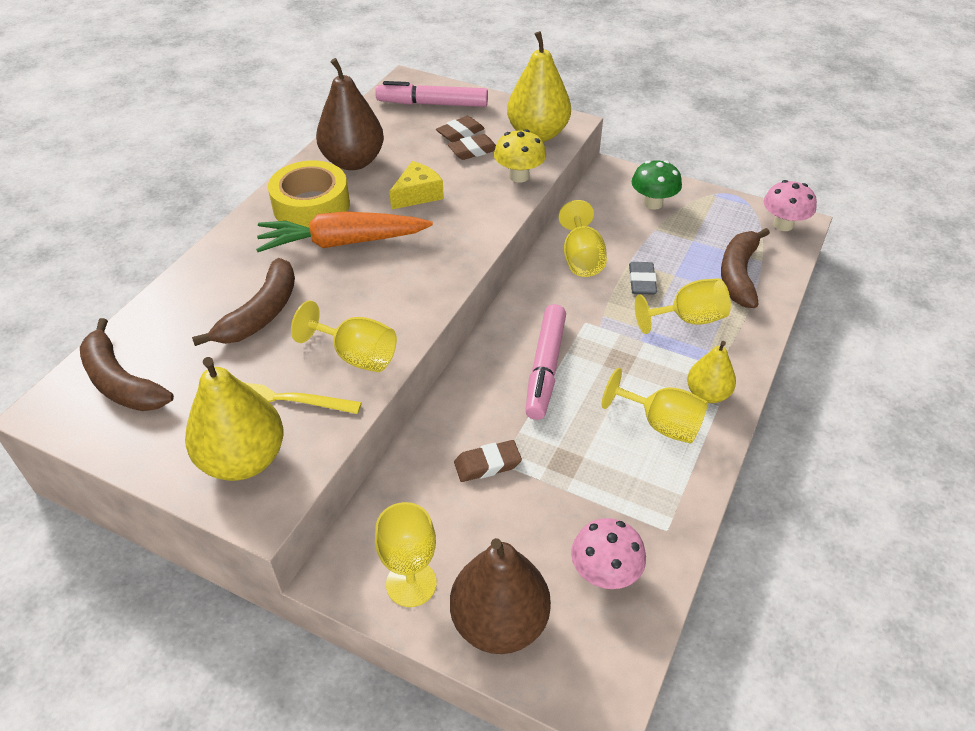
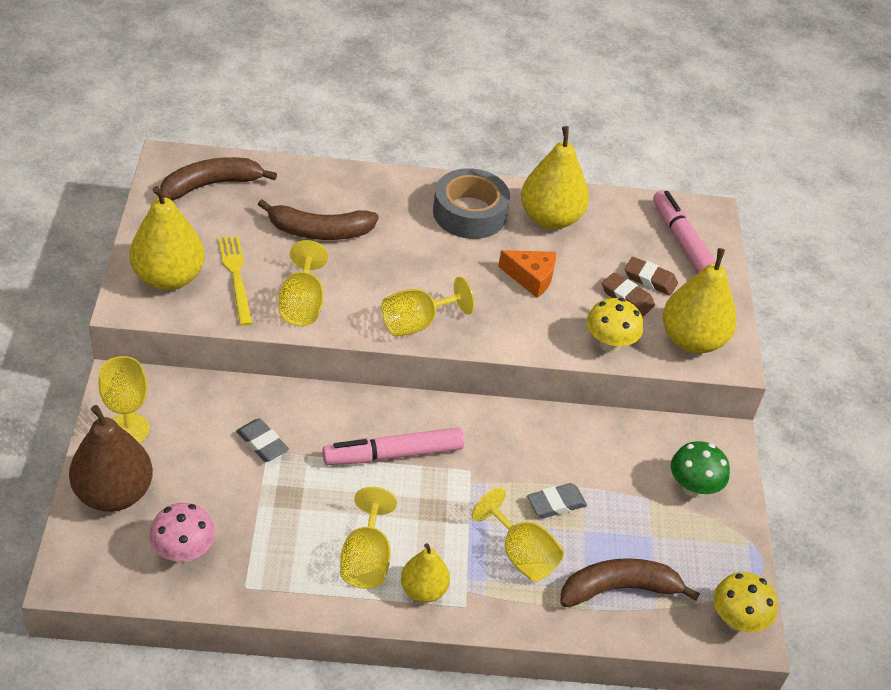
camera: 60 degrees right, 0 degrees up
(121, 382) = (211, 185): brown banana -> brown banana turned 45 degrees clockwise
(311, 205) = (469, 213): yellow tape -> grey tape
(342, 242) = (433, 249): orange carrot -> none
(353, 161) = (550, 218): brown pear -> yellow pear
(417, 194) = (531, 278): yellow cheese -> orange cheese
(487, 464) = (262, 443): brown eraser -> grey eraser
(581, 259) = (561, 445): yellow goblet -> yellow goblet (417, 323)
(783, 225) = (737, 620): pink mushroom -> yellow mushroom

